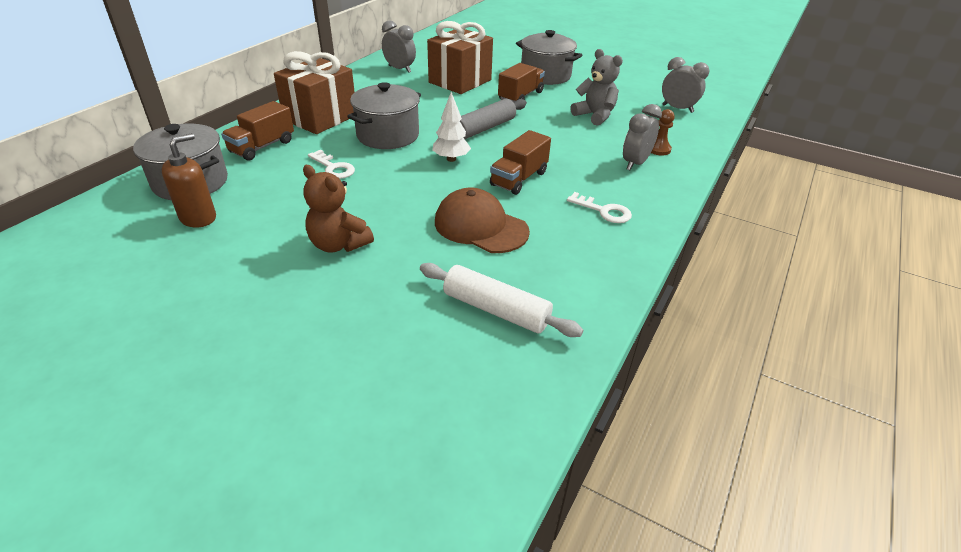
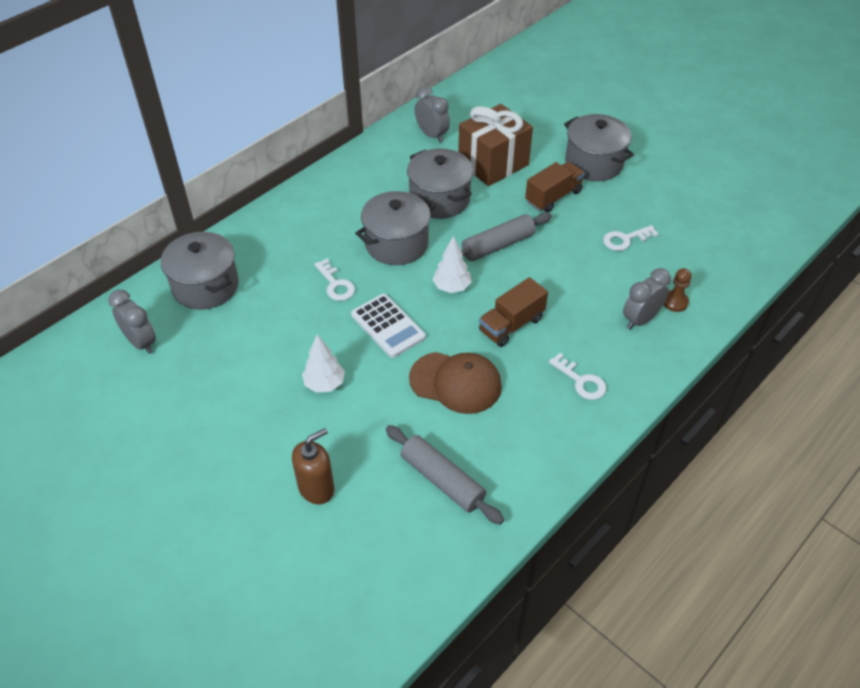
camera: 15 degrees right, 10 degrees up
(198, 218) = (209, 333): brown soap dispenser -> brown soap dispenser (316, 488)
(262, 147) = (273, 245): brown truck -> none
(320, 118) = (334, 208): brown gift -> none
(338, 244) = (324, 384): brown teddy bear -> white tree
(396, 192) = (388, 326): none -> white calculator
(419, 105) = (439, 199): none -> grey pot
(480, 226) = (456, 382): brown cap -> brown cap turned 150 degrees clockwise
(496, 309) = (442, 480): white rolling pin -> grey rolling pin
(595, 116) = (625, 239): grey teddy bear -> white key
(677, 109) = (726, 239): grey clock -> grey clock (141, 342)

